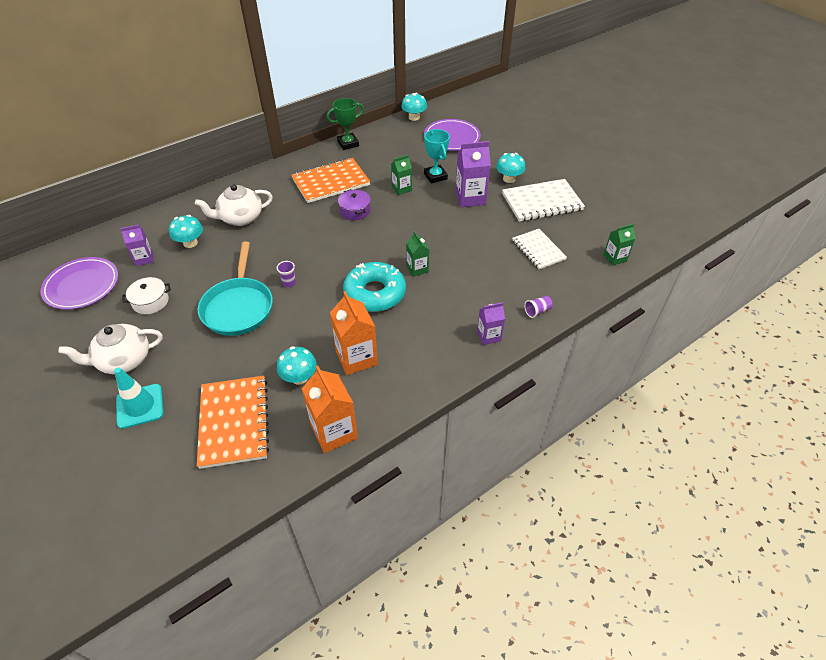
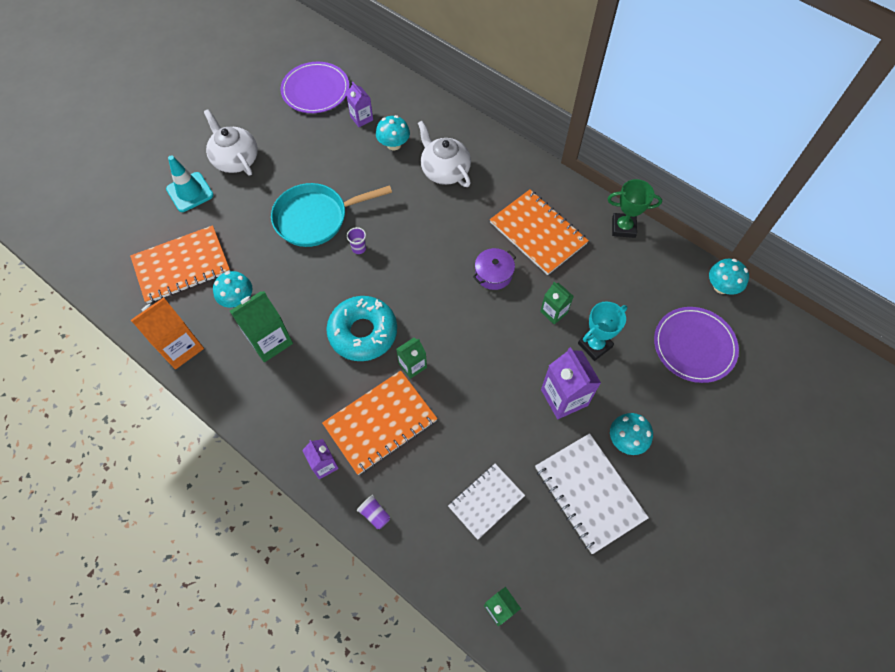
camera: 75 degrees right, 15 degrees up
(150, 301) = (307, 148): white pot -> none
(348, 144) = (623, 227): green trophy -> green trophy turned 45 degrees counterclockwise
(356, 358) = (270, 341): orange carton -> green carton
(461, 296) = (380, 423): none -> orange notebook

